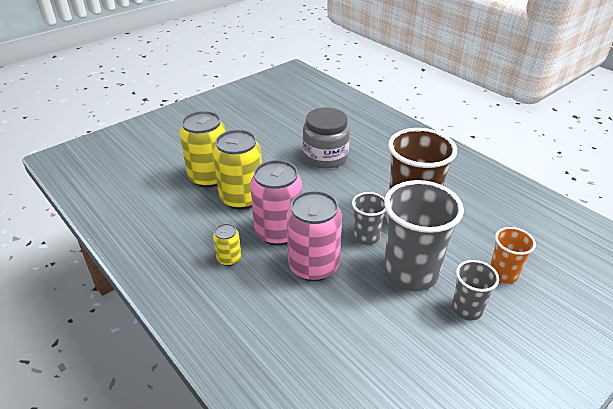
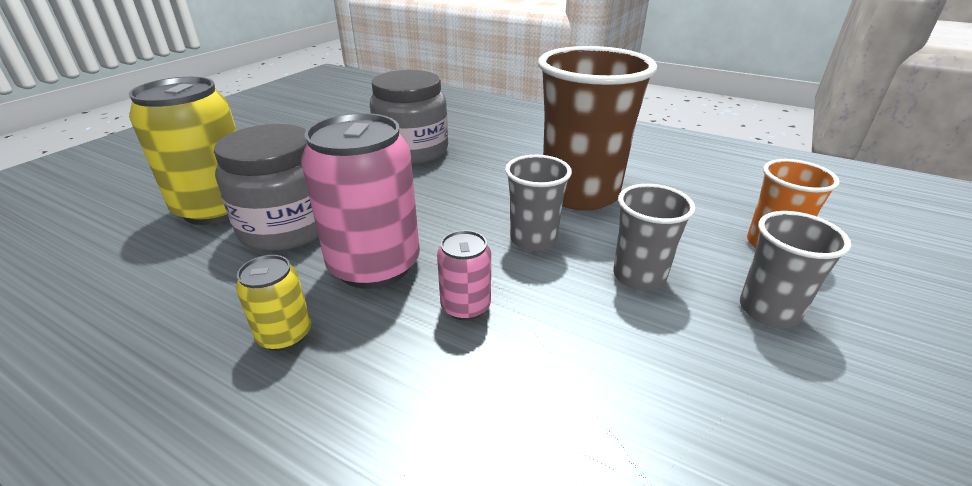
camera: 20 degrees left, 5 degrees down
(241, 198) = (287, 227): yellow can -> grey jar
(313, 266) = (465, 306): pink can -> pink can, size x0.49
(410, 273) = (639, 276): grey cup -> grey cup, size x0.53

